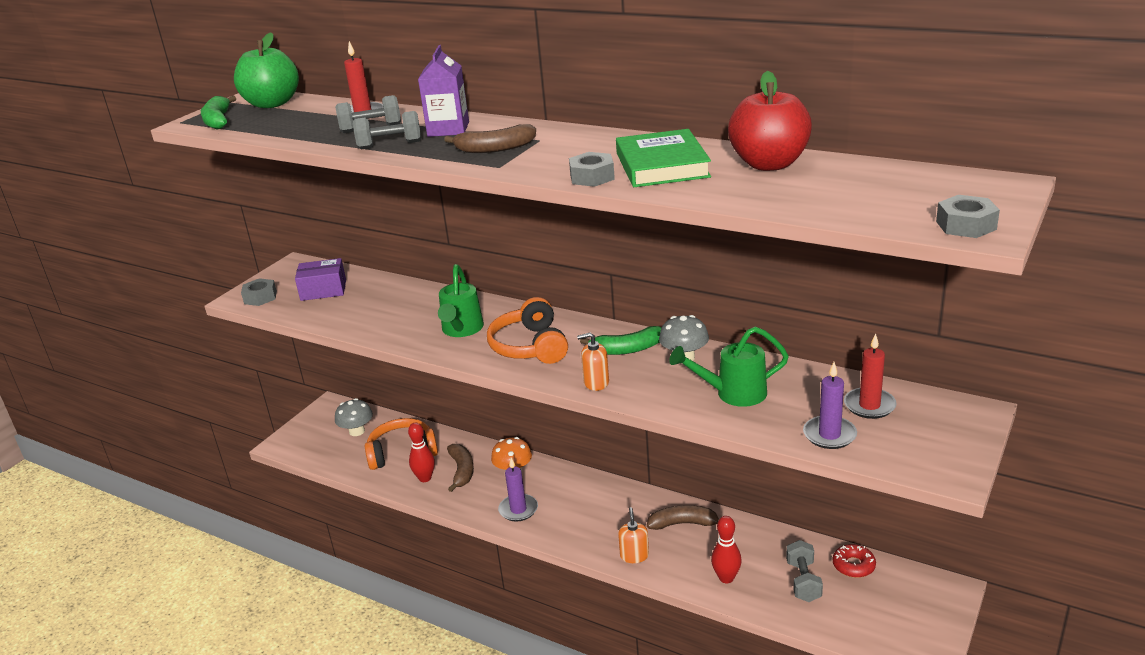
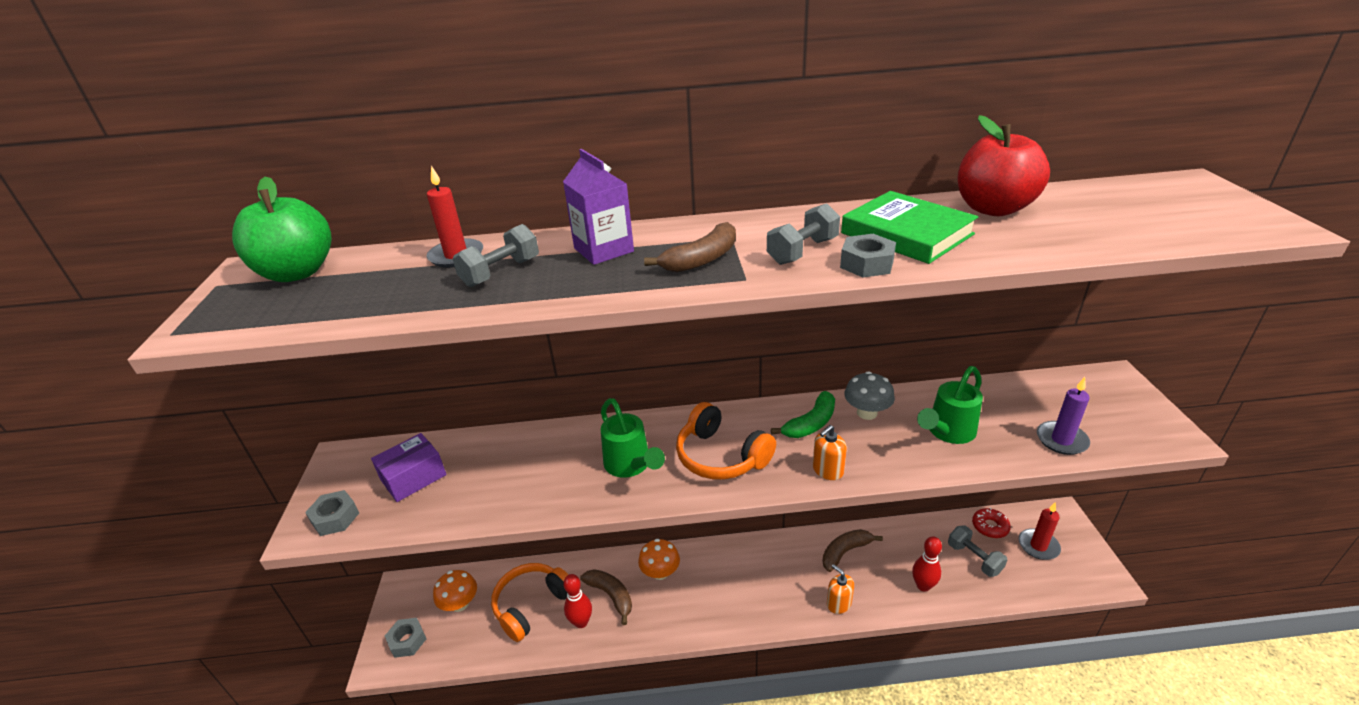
camera: 35 degrees left, 5 degrees up
(218, 121) = (240, 316): green banana -> none
(357, 431) = (460, 604): grey mushroom -> orange mushroom
(390, 145) = (563, 287): grey dumbbell -> grey dumbbell (802, 251)
(518, 509) = (701, 610): purple candle -> none
(869, 405) = (1050, 401): red candle -> red candle (1038, 546)
(966, 225) = (1253, 223): grey nut -> grey nut (407, 641)

